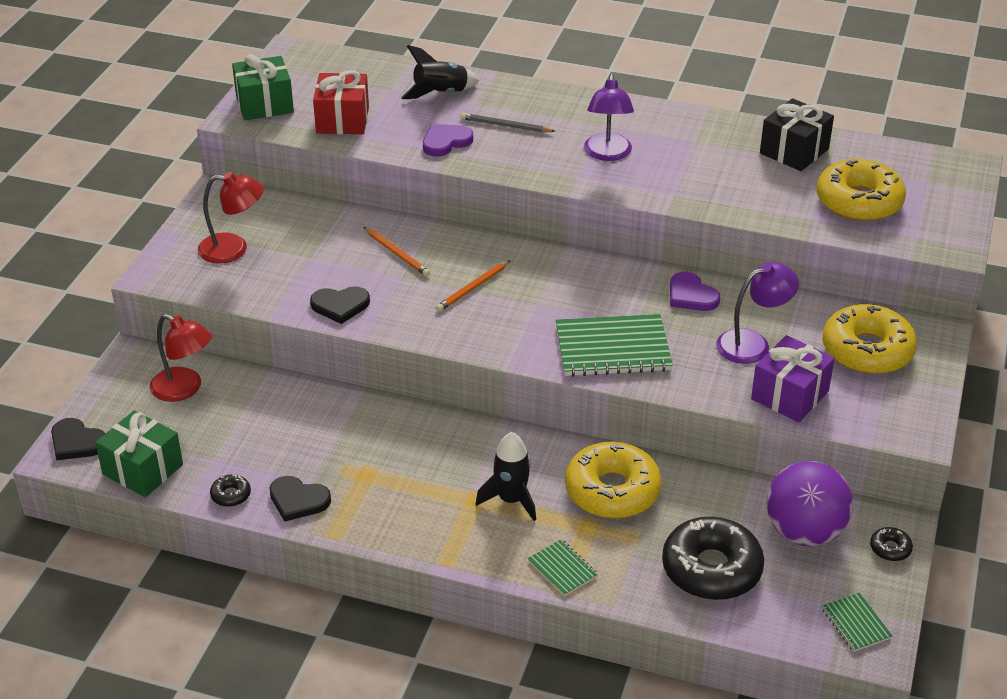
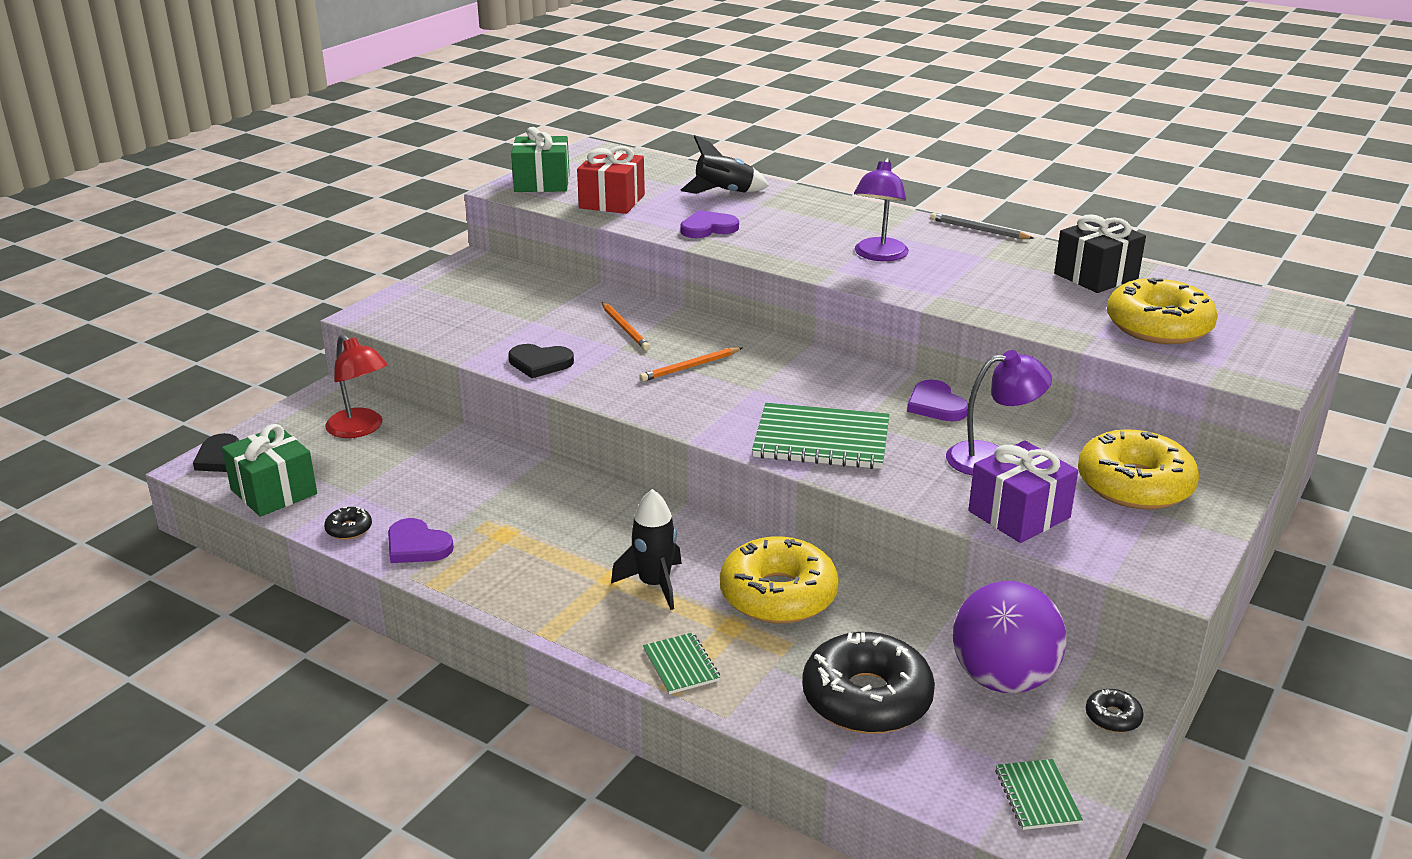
camera: 15 degrees right, 10 degrees down
(233, 249) = (460, 305): red lamp -> none
(298, 500) = (417, 546): black heart -> purple heart
(505, 126) = (778, 223): grey pencil -> grey pencil (978, 230)

